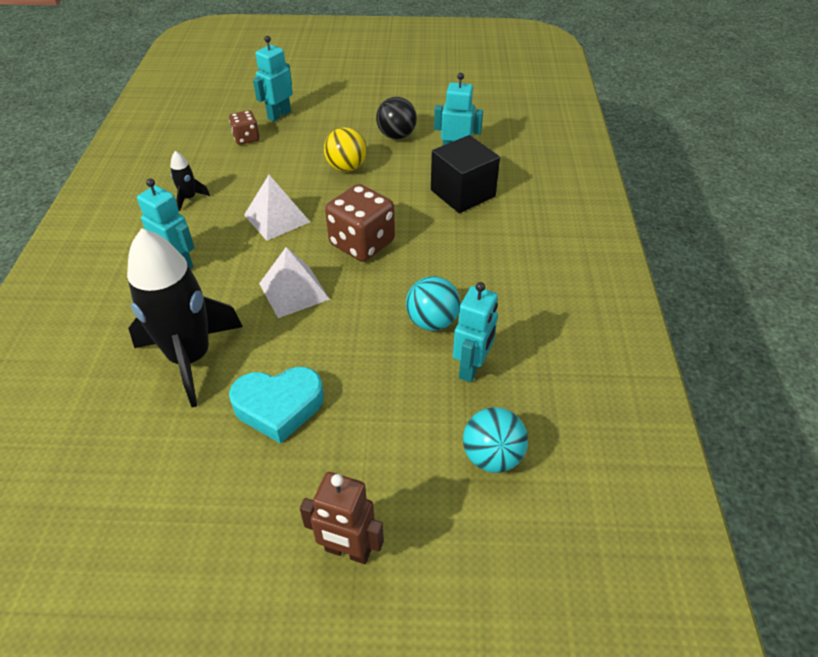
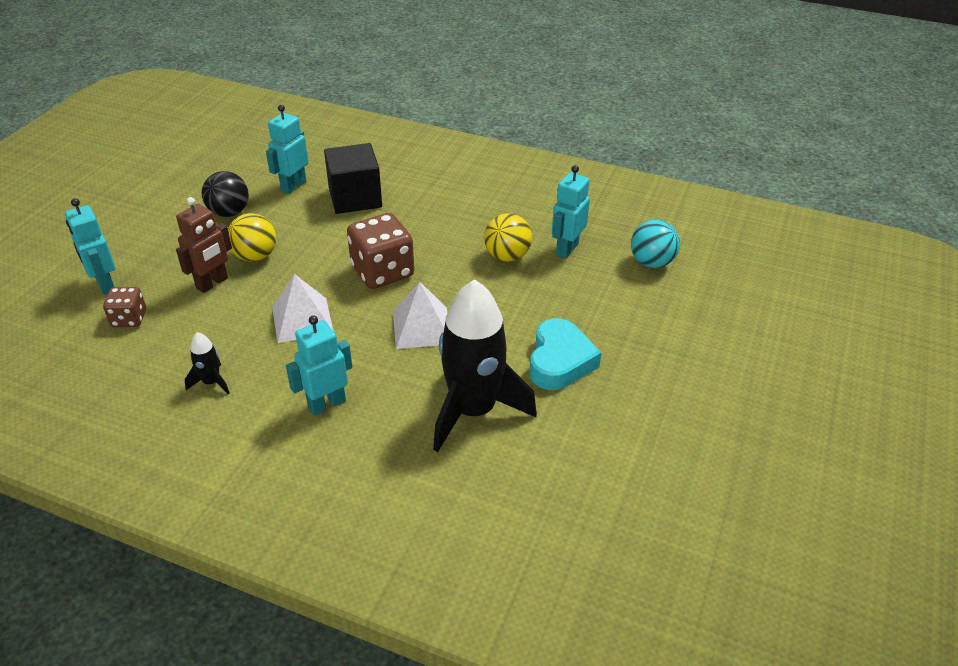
camera: 70 degrees left, 5 degrees down
(348, 551) = (708, 349): brown robot -> brown robot (212, 283)
(432, 321) = (507, 256): turquoise ball -> yellow ball
(472, 368) = (566, 249): turquoise robot -> turquoise robot turned 105 degrees counterclockwise

